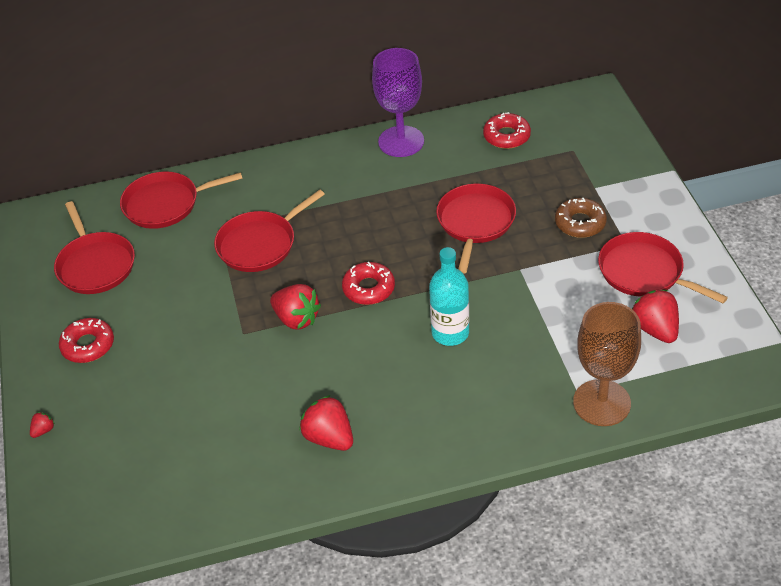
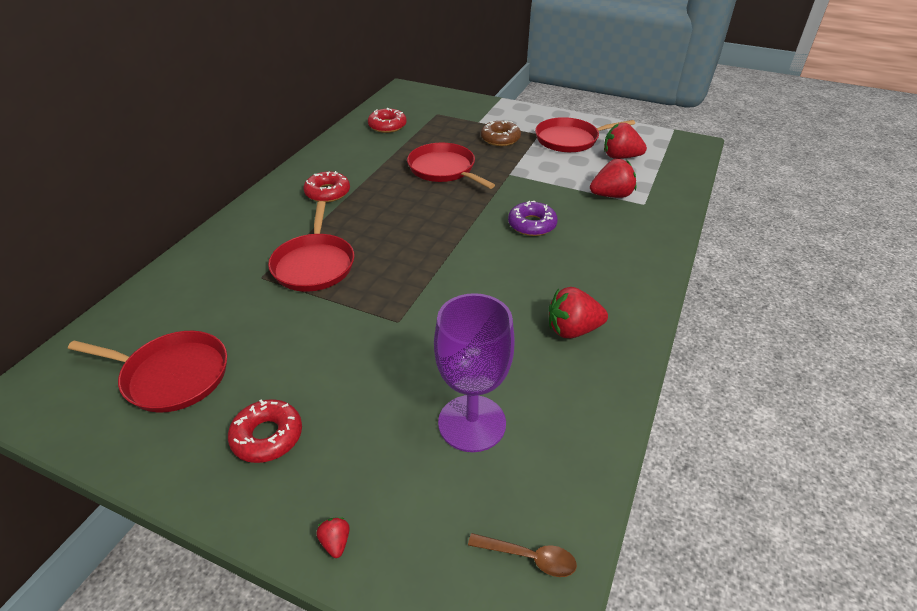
camera: 55 degrees left, 5 degrees down
(100, 525) = (529, 557): none -> brown spoon
(165, 204) = (179, 292): red pan -> none
(296, 319) = (423, 285): red strawberry -> red strawberry (611, 195)
(368, 288) = (441, 237): red donut -> red donut (327, 192)
(401, 141) = (322, 159): purple goblet -> purple goblet (472, 423)
(450, 333) = (532, 224): turquoise bottle -> purple donut
(601, 403) = (662, 200): brown goblet -> none

